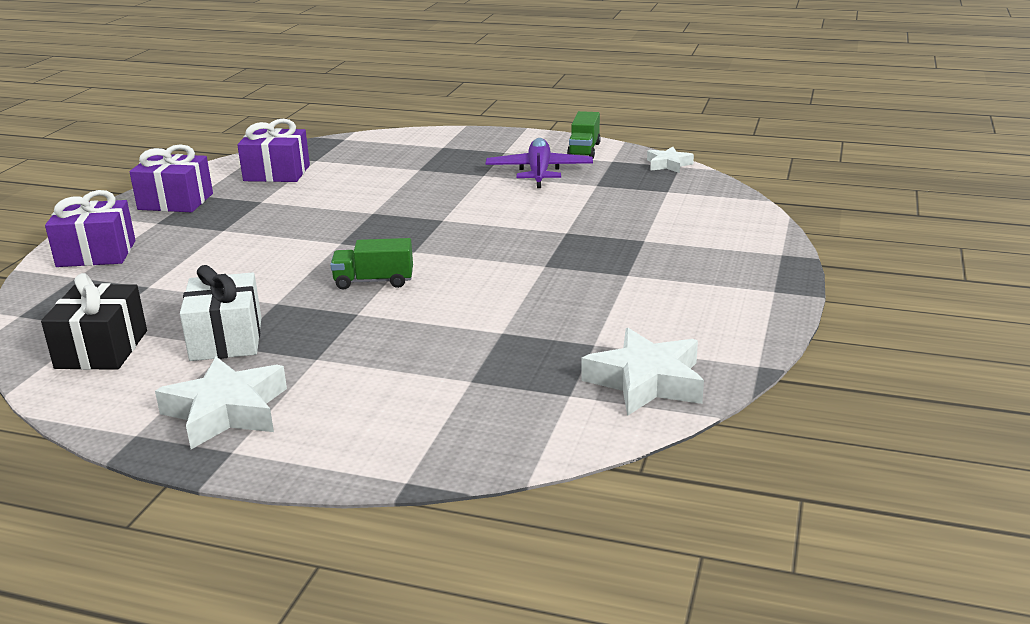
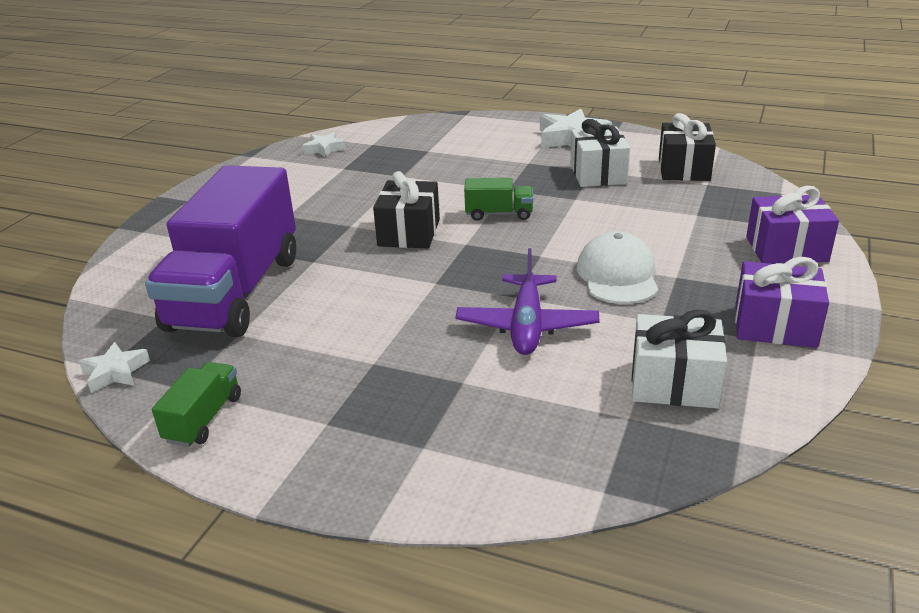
camera: 175 degrees left, 5 degrees up
(275, 229) = (617, 275): none -> white cap
(277, 173) = (674, 383): purple gift -> white gift
(476, 259) = (409, 232): none -> black gift
(539, 172) = (296, 364): purple plane -> purple plane (527, 326)
(622, 208) = (235, 292): none -> purple truck
(646, 381) = (324, 149): white star -> white star, size x0.57

